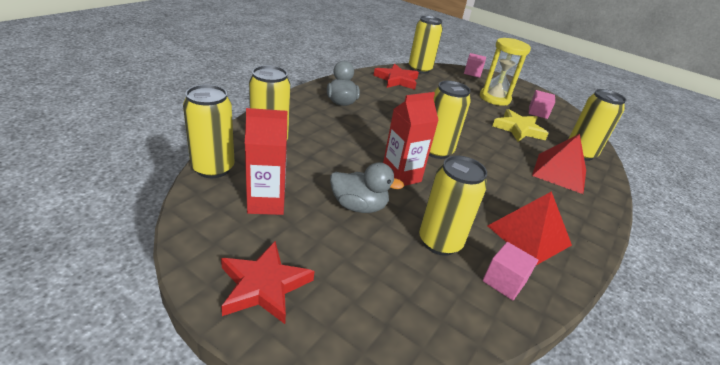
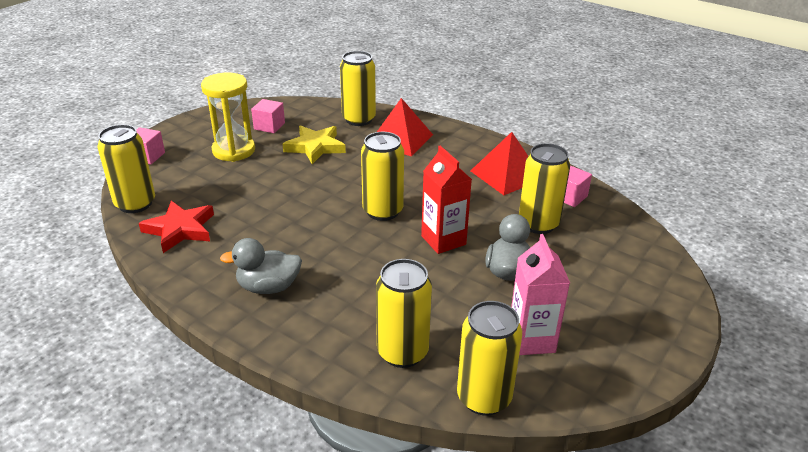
camera: 85 degrees left, 0 degrees up
(264, 286) = (643, 328): red star -> none
(266, 203) = (531, 340): red carton -> pink carton

